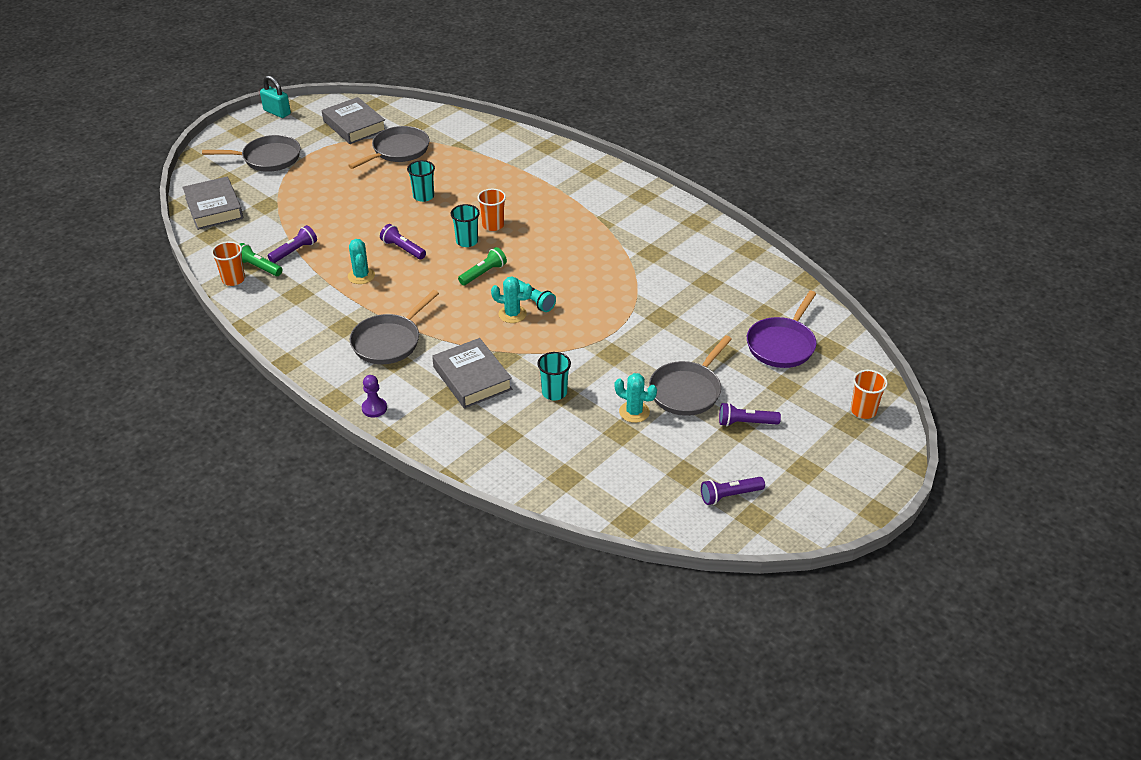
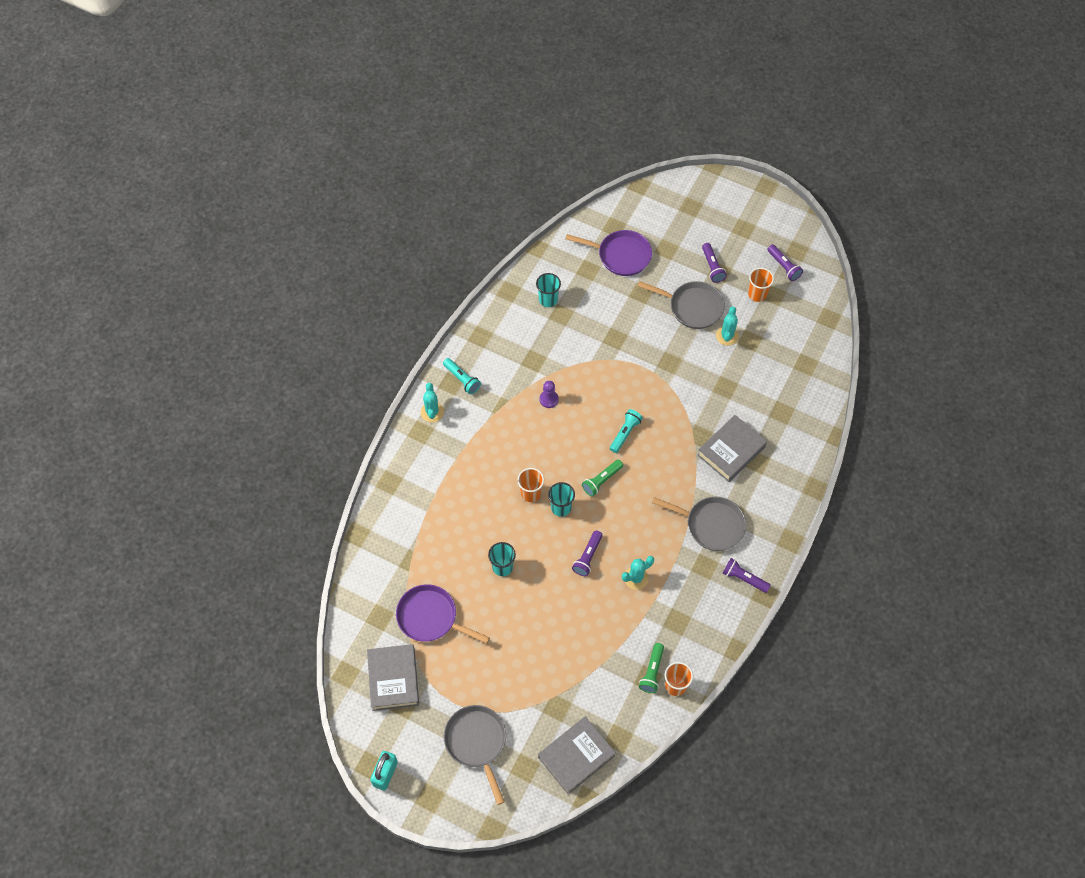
camera: 105 degrees left, 20 degrees up
(294, 251) = (620, 649): purple flashlight -> purple flashlight (744, 578)
(354, 125) = (393, 679): grey book -> grey book turned 45 degrees counterclockwise
(374, 408) = (788, 509): purple pawn -> purple pawn (549, 399)
(398, 151) = (431, 618): grey pan -> purple pan
(483, 273) = (601, 481): green flashlight -> green flashlight turned 75 degrees counterclockwise
(512, 314) = (647, 444): turquoise cactus -> turquoise cactus (432, 412)
(554, 392) = (726, 391): turquoise cup -> turquoise cup (548, 299)
(645, 203) = (462, 379): none -> turquoise flashlight
(863, 410) = (674, 201): orange cup -> orange cup (757, 294)

